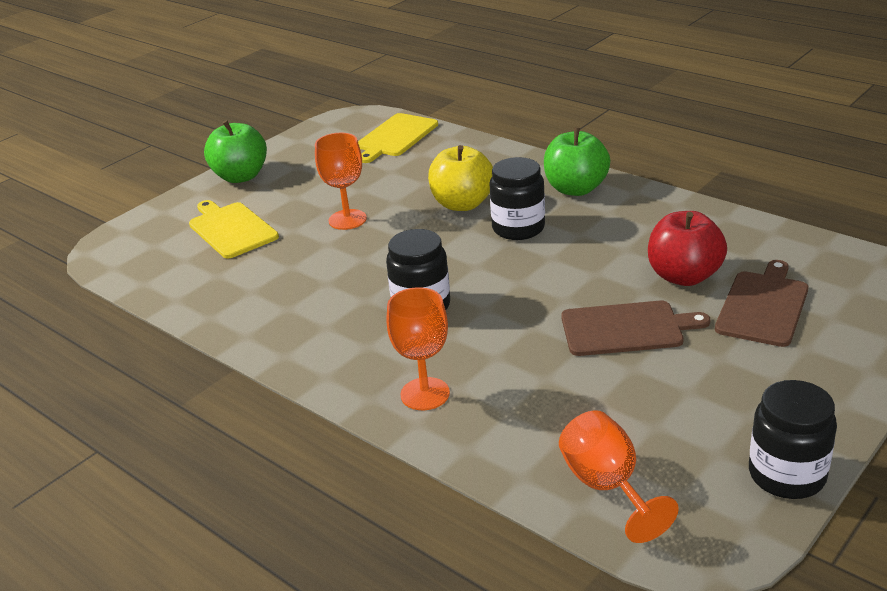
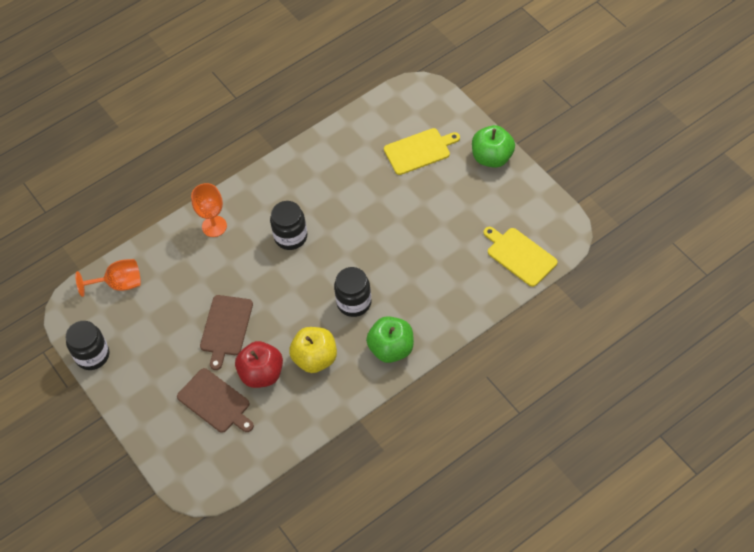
camera: 105 degrees right, 25 degrees up
(347, 219) = (405, 212): orange goblet -> none
(462, 204) = (398, 278): yellow apple -> yellow apple (315, 358)

